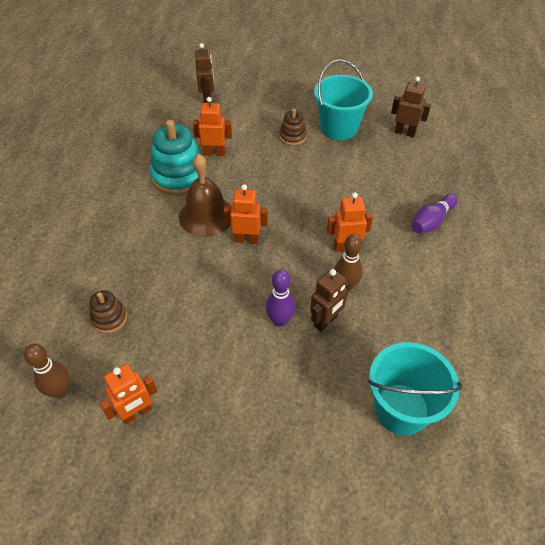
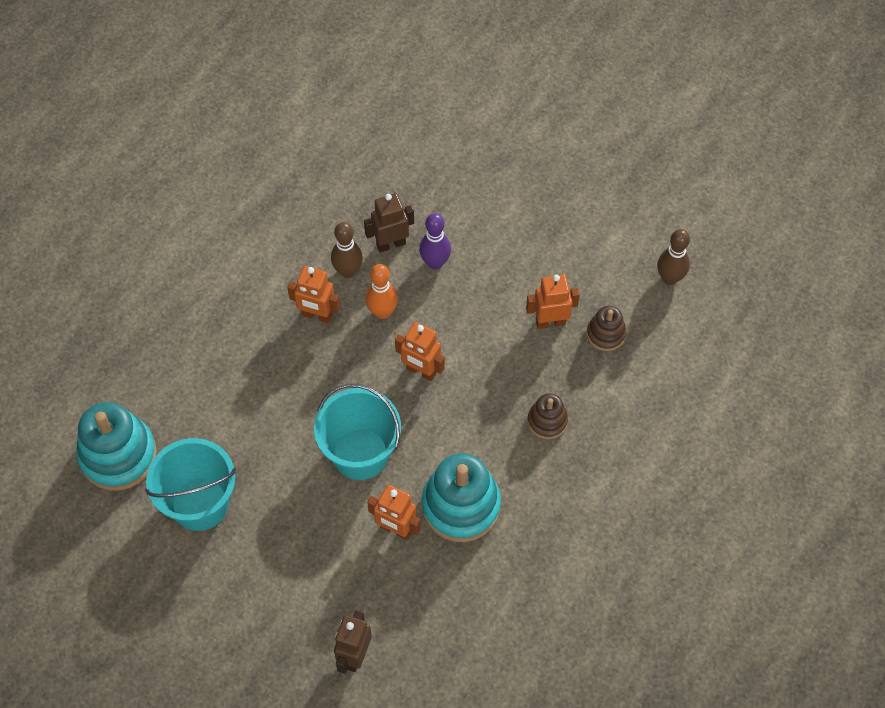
camera: 155 degrees left, 10 degrees up
(137, 413) = (604, 231): orange robot -> orange robot (550, 322)
(206, 215) = (452, 425): brown bell -> none
(292, 137) = (274, 514): brown stacking toy -> brown stacking toy (547, 421)
(299, 267) = (382, 312): none -> orange bowling pin
(401, 409) = (374, 145): turquoise bucket -> turquoise bucket (360, 454)
(405, 132) = (118, 455): brown robot -> turquoise stacking toy
(431, 221) = (199, 308): purple bowling pin -> none

